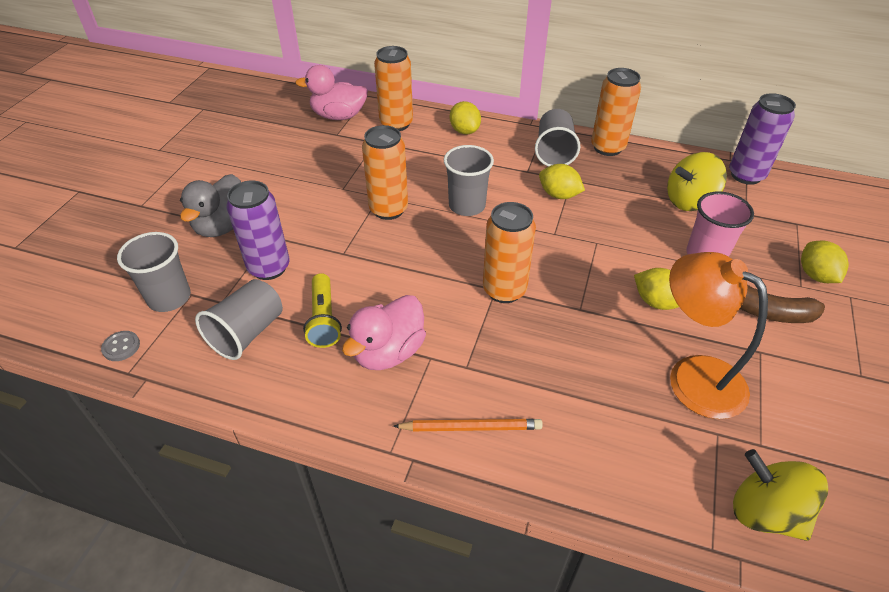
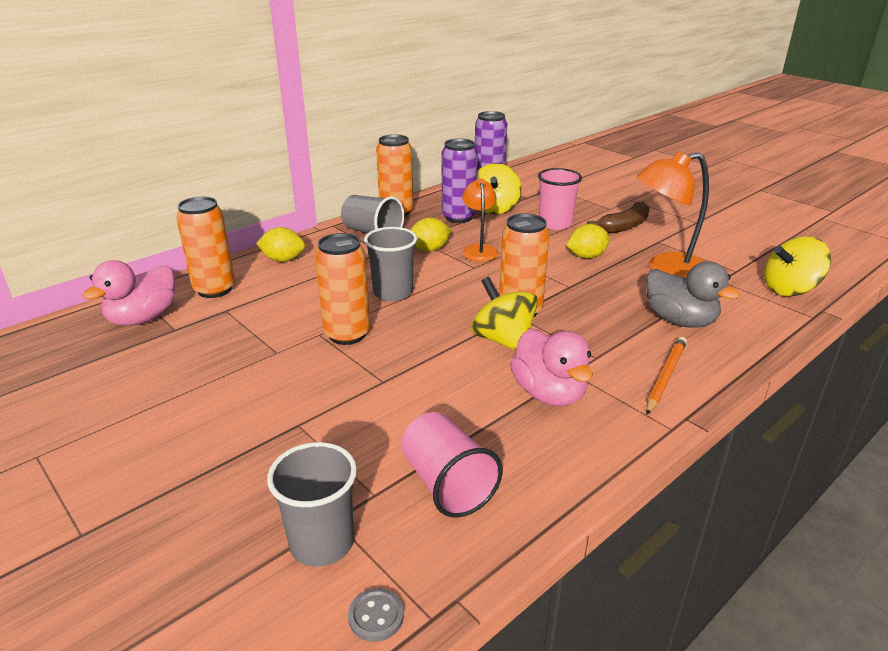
camera: 60 degrees left, 15 degrees down
(222, 226) = (231, 459): grey duck -> grey duck (680, 320)
(247, 333) = (447, 484): grey cup -> pink cup
(269, 268) = (352, 440): purple can -> purple can (458, 217)
(324, 319) = (472, 421): yellow flashlight -> none
(447, 296) = (503, 340): none -> yellow spinning top
(591, 224) = (479, 249): none -> orange lamp
(815, 275) = (605, 201): yellow lemon -> none

